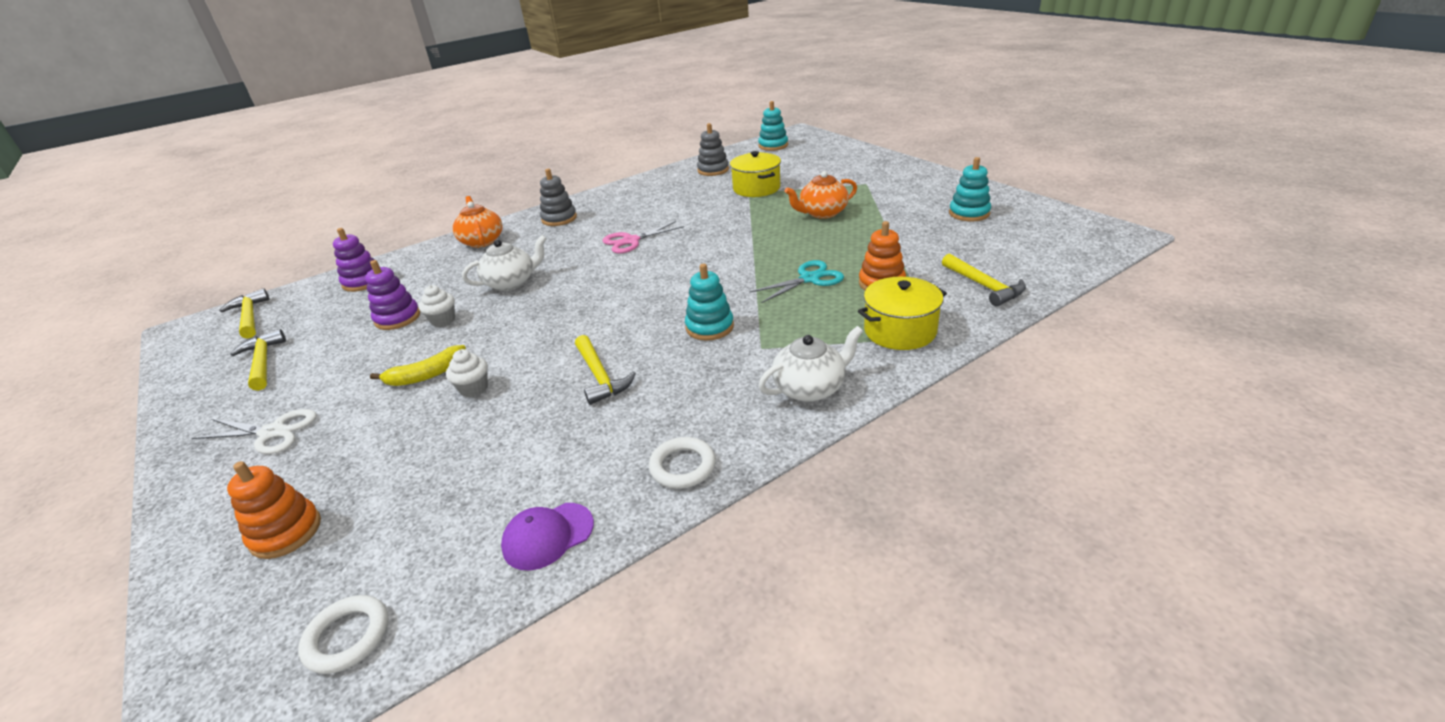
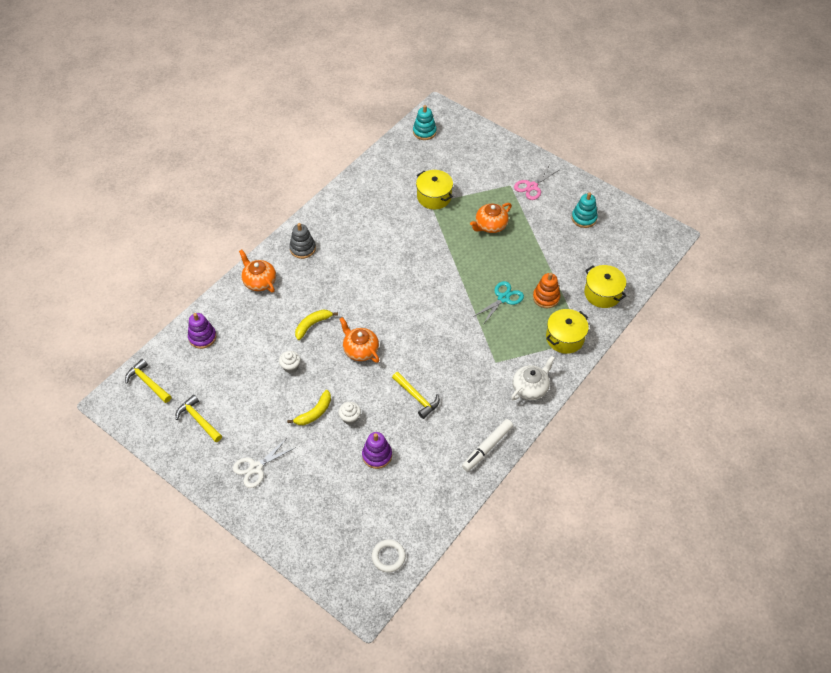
camera: 20 degrees left, 20 degrees up
(272, 432) = (256, 468): white scissors -> white scissors turned 150 degrees clockwise
(286, 532) = (318, 520): orange stacking toy -> none
(397, 318) = (258, 369): purple stacking toy -> purple stacking toy (377, 455)
(511, 282) = (312, 325): white teapot -> yellow banana
(548, 536) = (444, 495): purple cap -> none
(555, 313) = (360, 350): none -> orange teapot
(631, 241) = (371, 271): pink scissors -> pink scissors (532, 186)
(682, 466) = (487, 447): white ring -> white marker
(709, 327) = (460, 349): turquoise stacking toy -> none
(713, 170) = (391, 172): grey stacking toy -> none
(984, 286) = (602, 293): yellow hammer -> yellow pot

